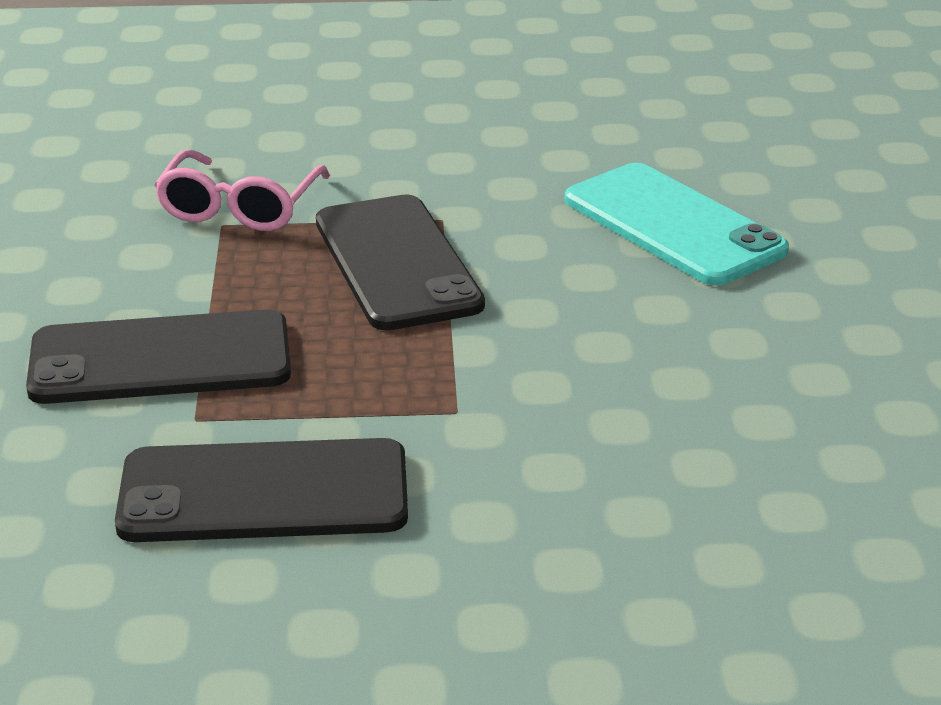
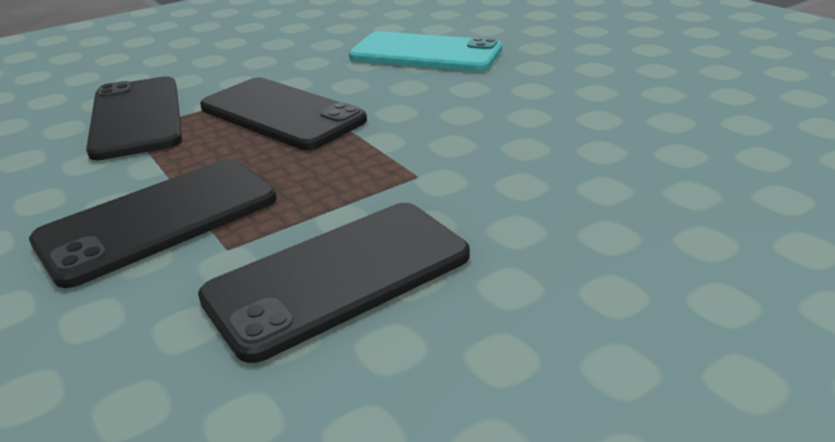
camera: 30 degrees left, 0 degrees up
(239, 207) = (136, 117): pink glasses -> black phone

